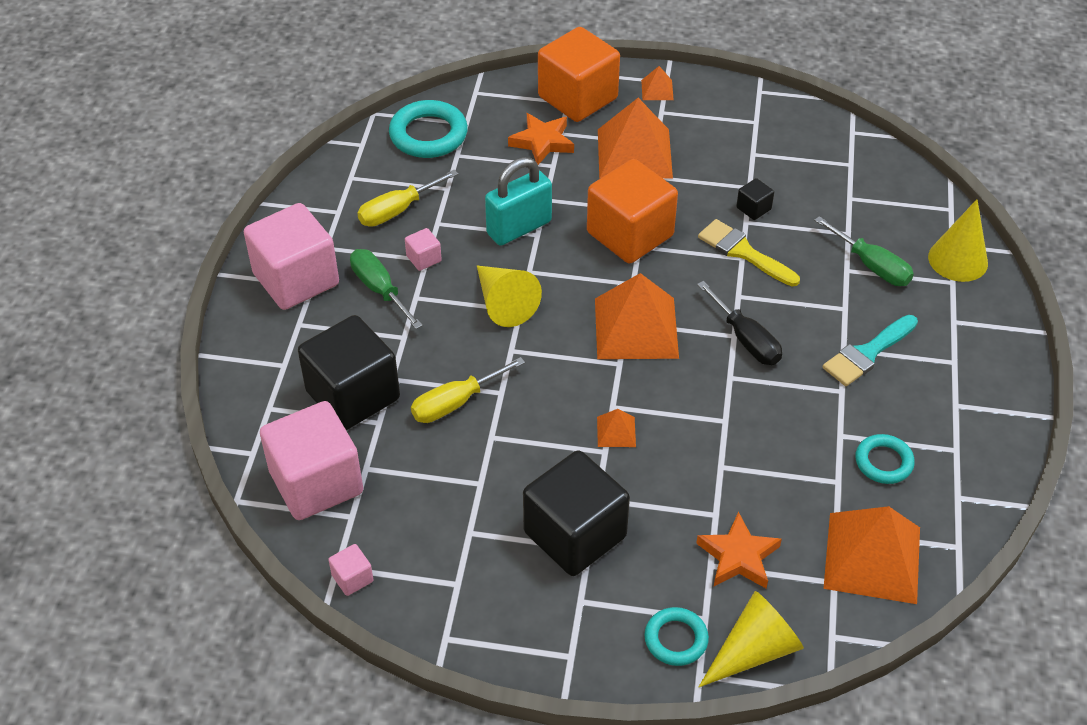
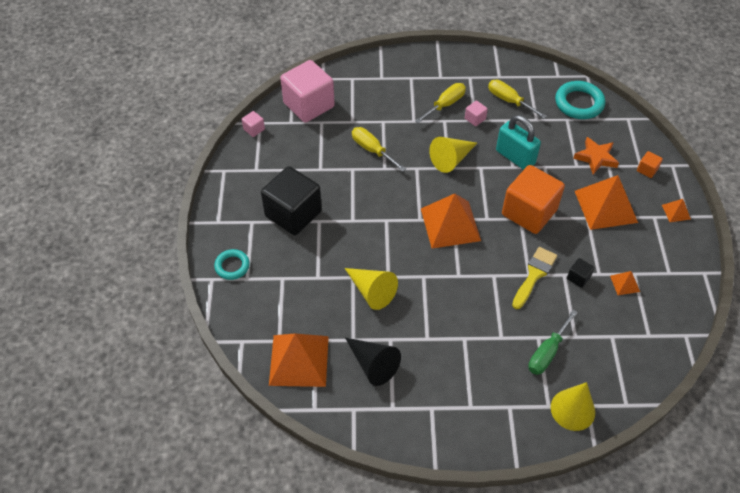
camera: 80 degrees right, 5 degrees up
(296, 279) = (442, 70): pink cube -> none
(353, 395) = (367, 108): black cube -> none
(380, 289) = (445, 104): green screwdriver -> yellow screwdriver
(577, 98) = (647, 170): orange cube -> orange cube, size x0.41
(616, 431) = (368, 224): orange pyramid -> orange pyramid (625, 283)
(738, 556) = (289, 291): orange star -> none
(746, 339) = (456, 282): black screwdriver -> none
(754, 650) = (229, 303): yellow cone -> yellow cone (372, 291)
(868, 353) = (464, 352): turquoise brush -> none
(883, 462) = (373, 364): turquoise ring -> black cone

